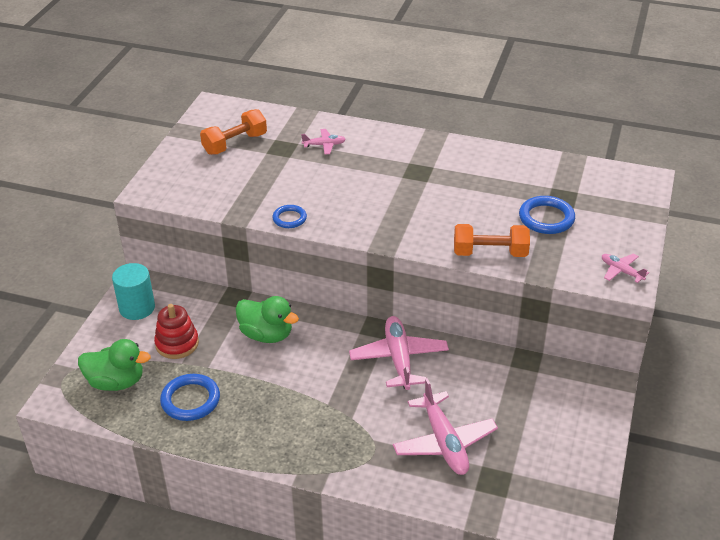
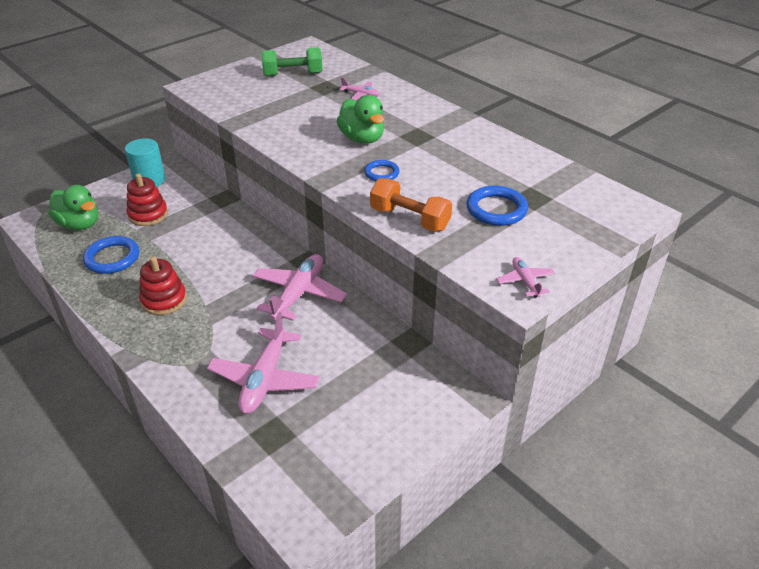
camera: 30 degrees right, 0 degrees up
(235, 144) = (293, 74): orange dumbbell -> green dumbbell
(266, 334) = (217, 233): green duck -> green duck (362, 139)
(286, 417) = (164, 300): none -> red stacking toy
(289, 218) = (271, 136): blue ring -> blue ring (381, 173)

